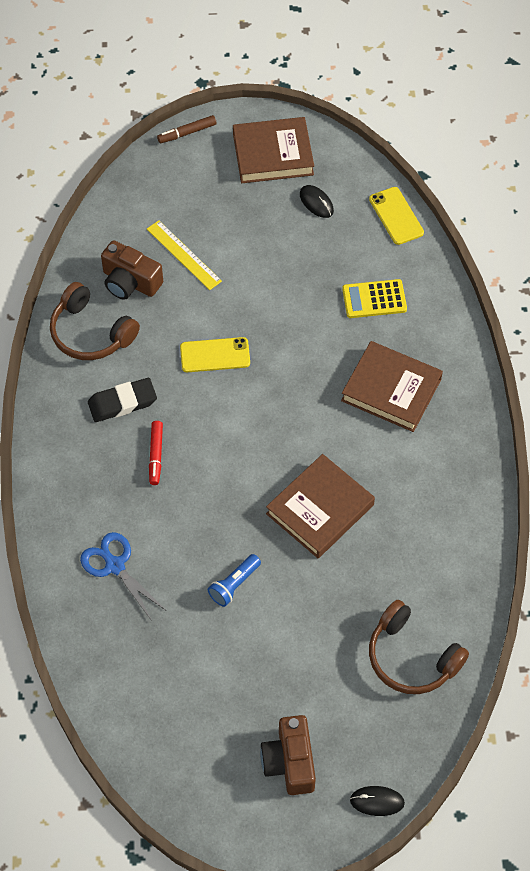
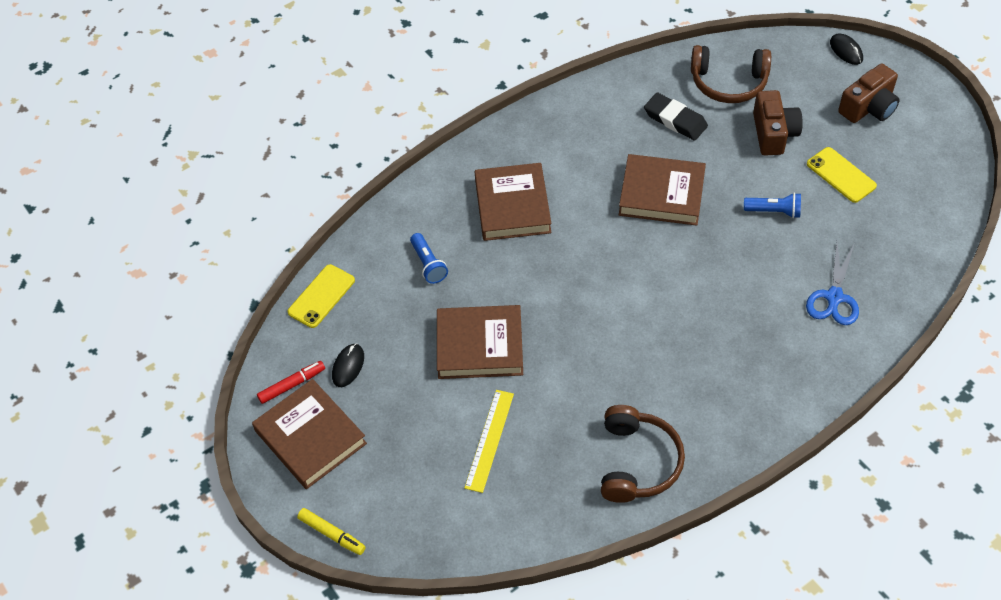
camera: 120 degrees left, 5 degrees down
(122, 402) = (686, 388): black eraser -> black eraser (675, 120)
(130, 282) = (555, 466): brown camera -> brown camera (773, 133)
(156, 455) = (713, 331): red marker -> red marker (291, 385)
(187, 133) = (331, 534): brown marker -> yellow marker
(215, 355) = (580, 347): yellow phone -> yellow phone (841, 175)
(269, 292) = (480, 346): none -> brown book
(374, 299) = (428, 264): yellow calculator -> blue flashlight
(411, 657) = (728, 83): brown headphones -> brown headphones turned 90 degrees clockwise

